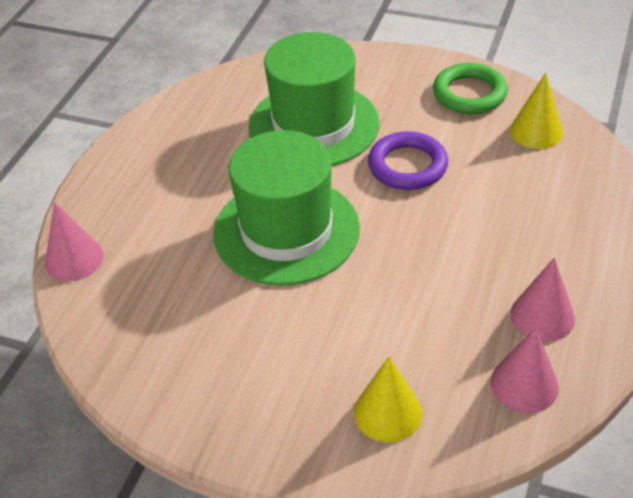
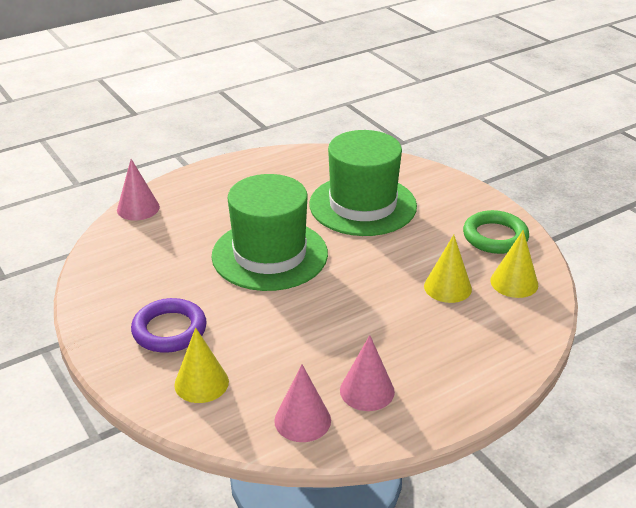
camera: 35 degrees right, 10 degrees down
(407, 166) = (393, 258): purple ring -> purple ring (169, 330)
(488, 168) = (447, 287): none -> yellow cone

